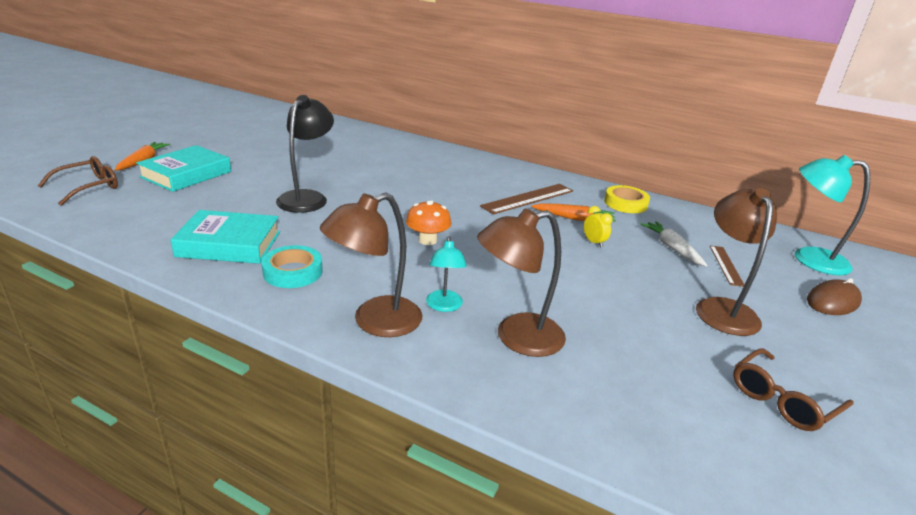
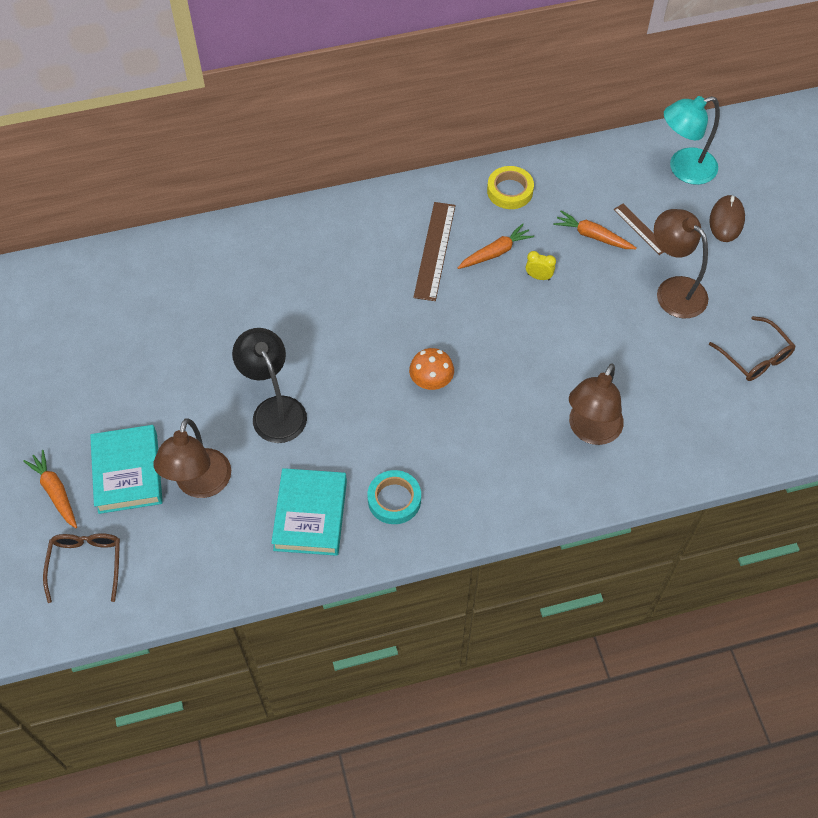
camera: 40 degrees left, 30 degrees up
(229, 244) = (310, 515): turquoise book -> turquoise book turned 45 degrees counterclockwise
(375, 322) = (503, 494): brown lamp -> brown lamp (200, 485)
(444, 306) = (523, 442): turquoise lamp -> none
(672, 248) = (593, 236): white carrot -> orange carrot
(782, 399) = (755, 357): brown glasses -> brown glasses turned 45 degrees counterclockwise

